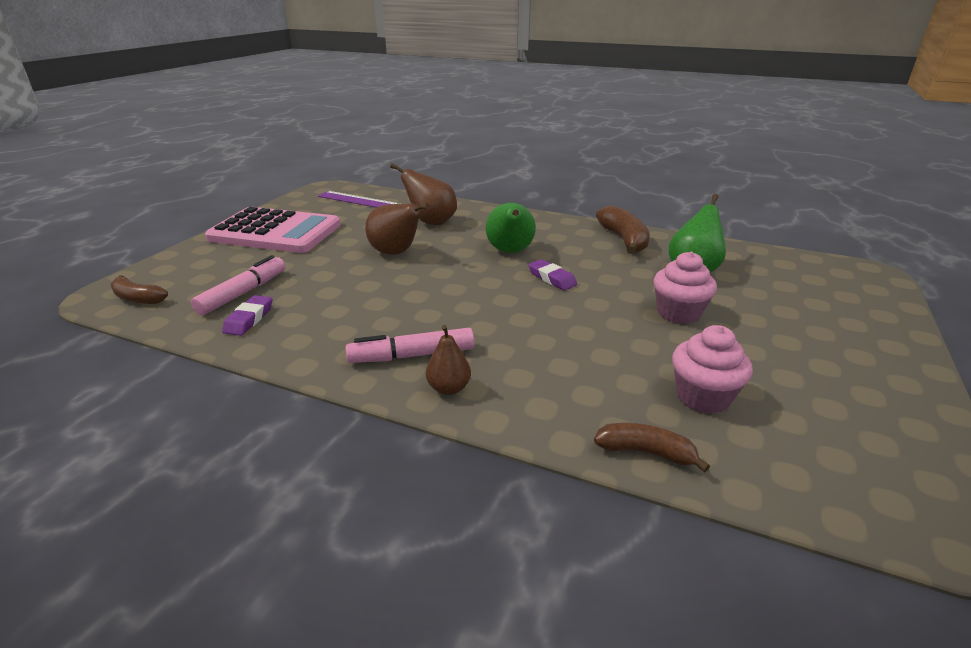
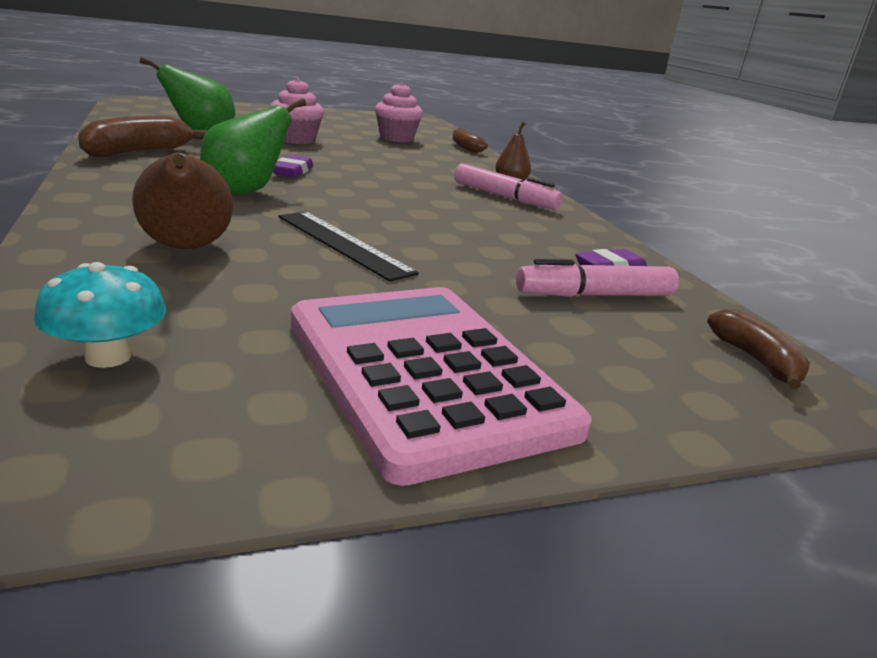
camera: 135 degrees left, 5 degrees down
(359, 201) = (108, 356): purple ruler -> turquoise mushroom
(396, 253) = (342, 244): brown pear -> black ruler

